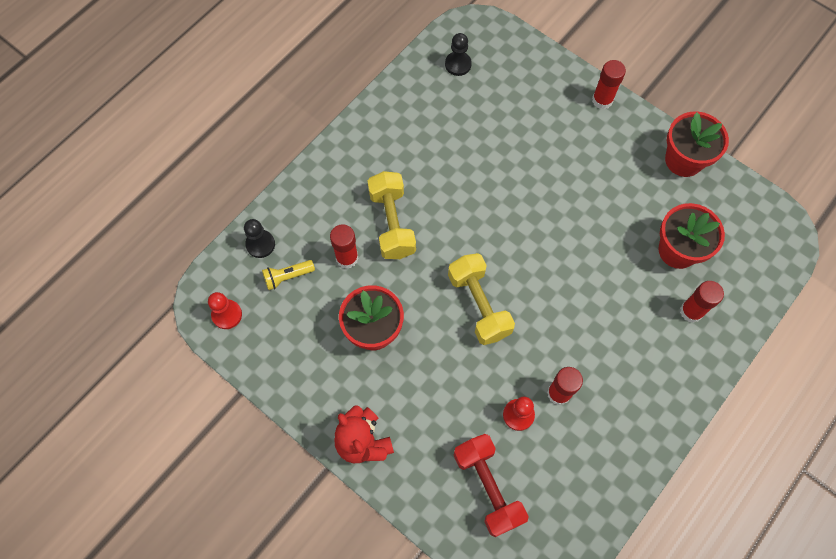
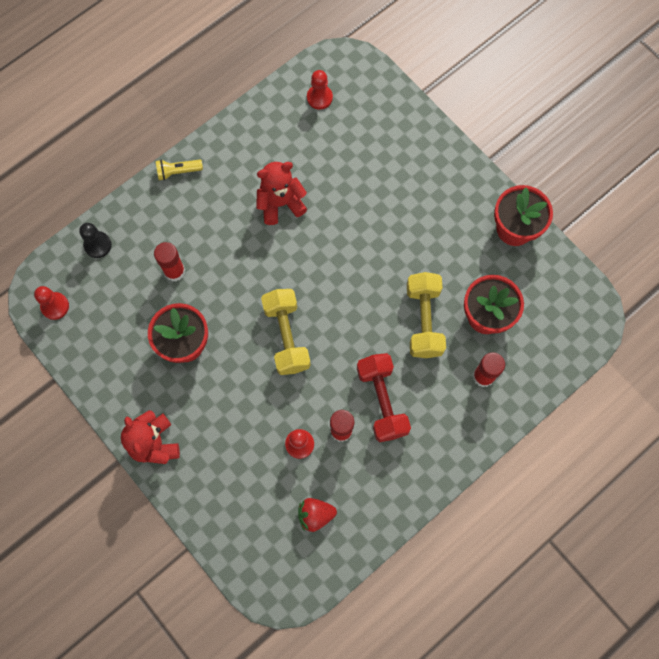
camera: 10 degrees right, 5 degrees up
(287, 277) = (117, 280): yellow flashlight -> yellow flashlight (178, 172)
(392, 223) = (223, 245): yellow dumbbell -> yellow dumbbell (424, 320)
(442, 172) = (280, 203): none -> red teddy bear
(458, 64) = (319, 97): black pawn -> red pawn
(488, 487) = (257, 504): red dumbbell -> red dumbbell (382, 401)
(553, 488) = (315, 515): none -> red strawberry
(602, 100) = (450, 156): red glue stick -> none

